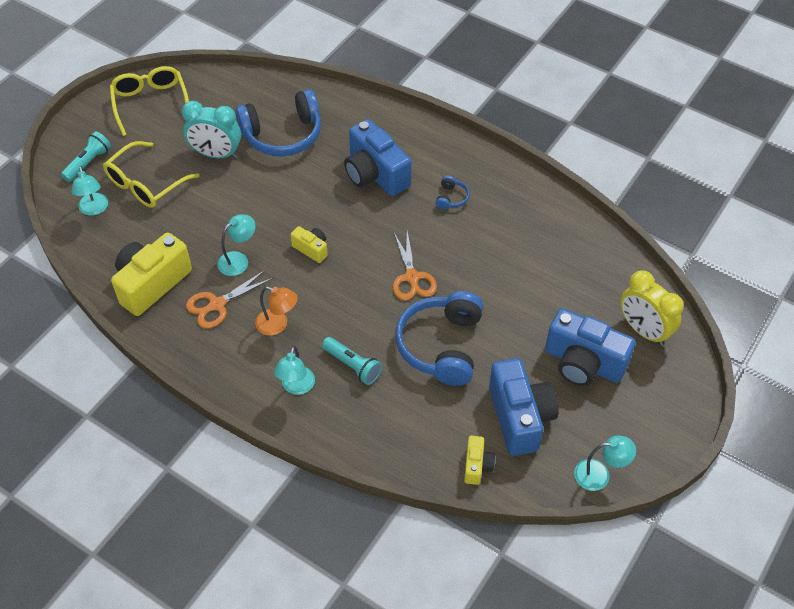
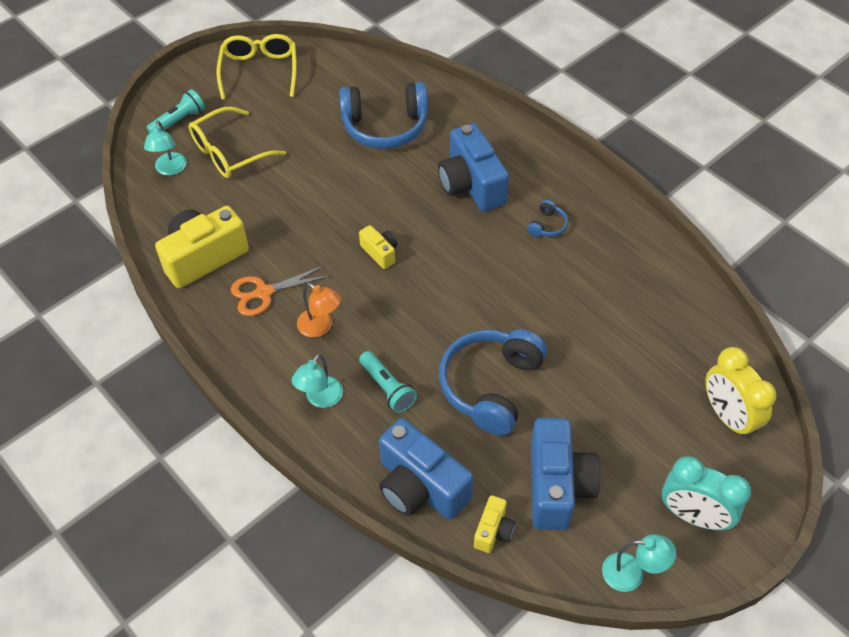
camera: 15 degrees right, 0 degrees up
(216, 154) = (310, 135): turquoise clock -> turquoise clock (693, 516)
(238, 260) = (300, 249): turquoise lamp -> none
(412, 278) = (479, 304): orange scissors -> none
(583, 363) = (647, 439): blue camera -> blue camera (420, 487)

